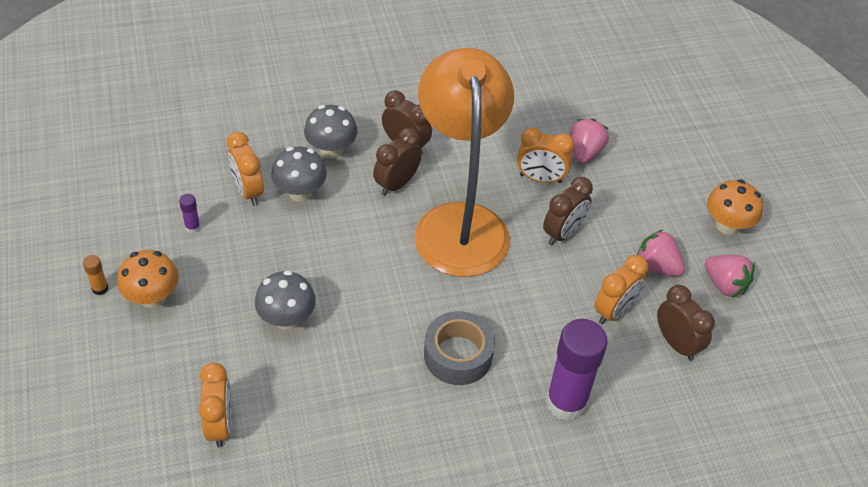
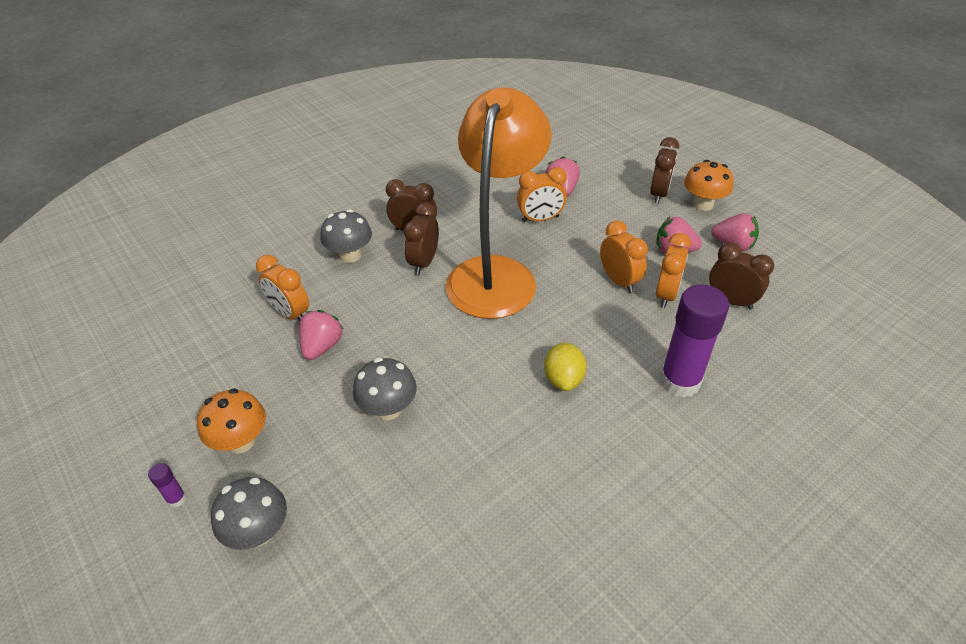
camera: 20 degrees left, 5 degrees down
(100, 288) = (179, 454): orange glue stick -> none
(192, 227) = (251, 363): purple glue stick -> purple glue stick (176, 499)
(220, 425) = (376, 537): orange clock -> orange clock (619, 281)
(260, 235) = (322, 346): none -> pink strawberry
(300, 192) = (340, 298): grey mushroom -> grey mushroom (258, 532)
(458, 355) = (563, 379): grey tape -> yellow lemon
(459, 222) = (496, 273): orange lamp -> orange lamp turned 45 degrees clockwise
(563, 233) = (585, 252): brown clock -> brown clock (659, 194)

